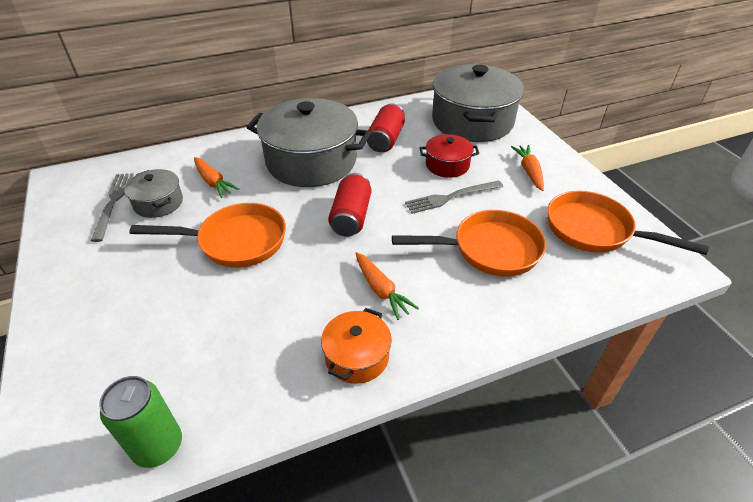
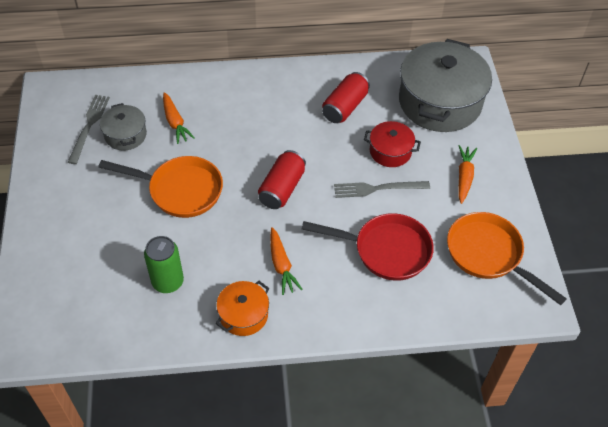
camera: 15 degrees right, 10 degrees up
(158, 446) = (94, 342): green can -> green can (168, 282)
(311, 161) = (267, 118): grey pot -> none
(489, 249) = (386, 250): orange pan -> red pan

